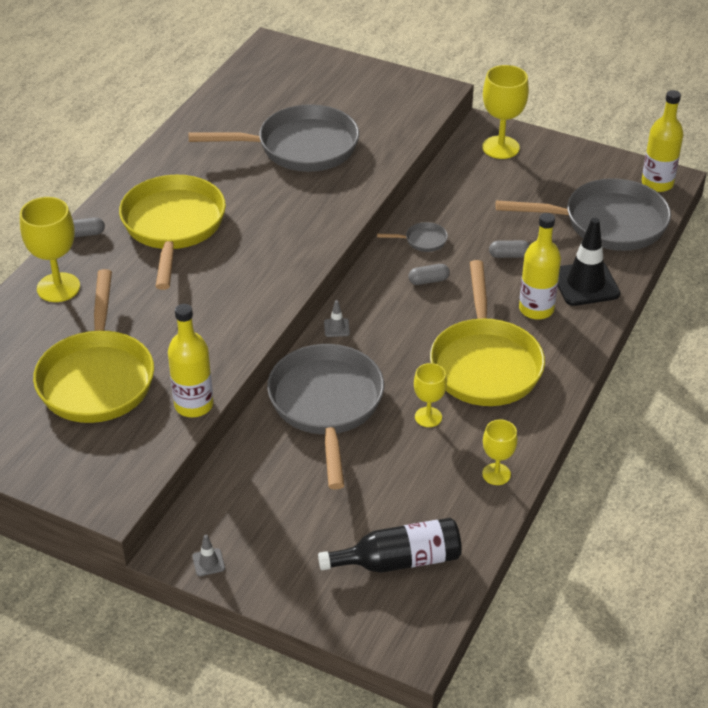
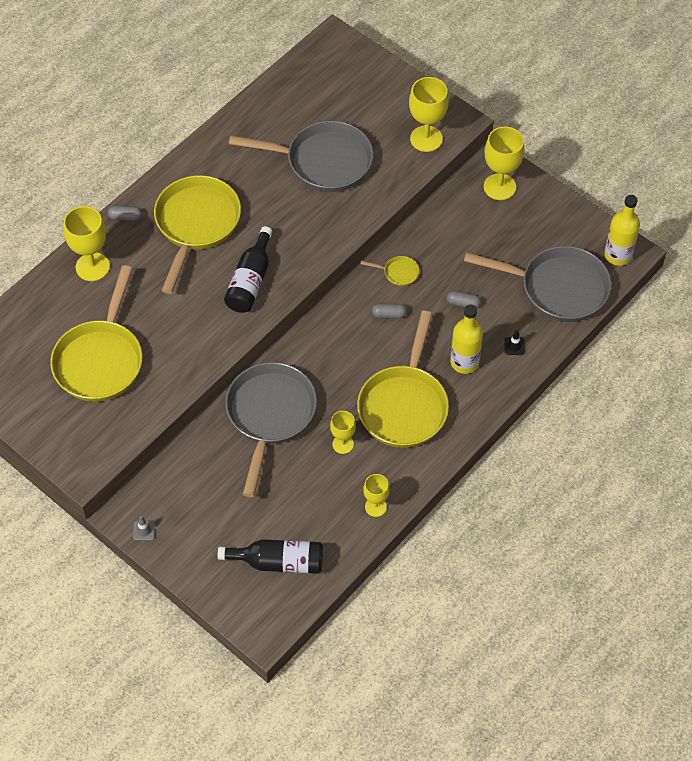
camera: 15 degrees right, 15 degrees up
(194, 405) = (164, 401): yellow bottle -> none
(258, 267) = (250, 281): none -> black bottle
(336, 328) = (301, 344): grey traffic cone -> none
(407, 110) = (426, 139): none -> yellow goblet
(423, 240) = (398, 273): grey pan -> yellow pan
(585, 284) = (514, 346): black traffic cone -> black traffic cone, size x0.43

